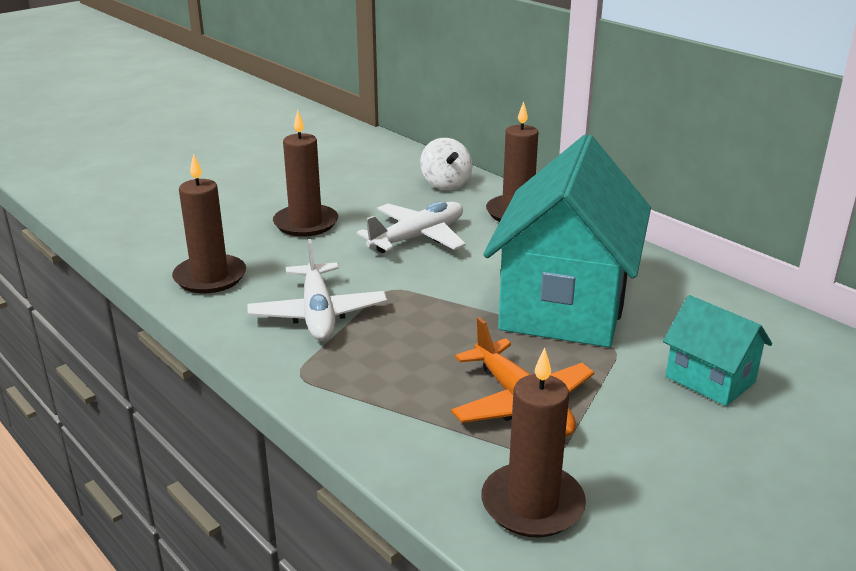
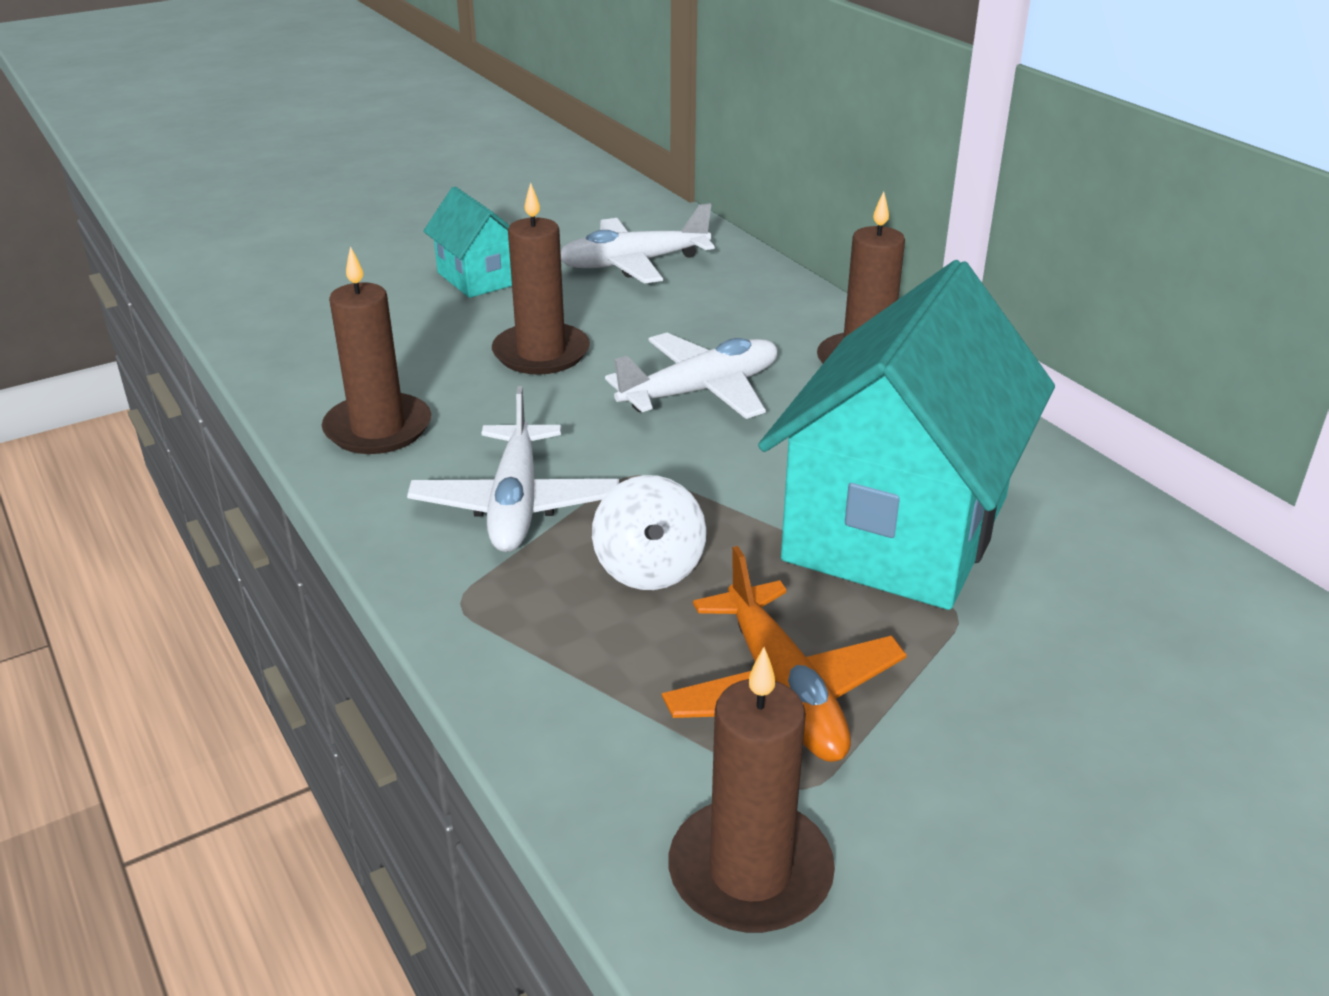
camera: 10 degrees right, 5 degrees up
(350, 166) = (633, 264): none -> white plane
(445, 184) = (768, 305): white spinning top -> white spinning top (649, 569)
(710, 379) = (1100, 686): turquoise house -> turquoise house (478, 278)

